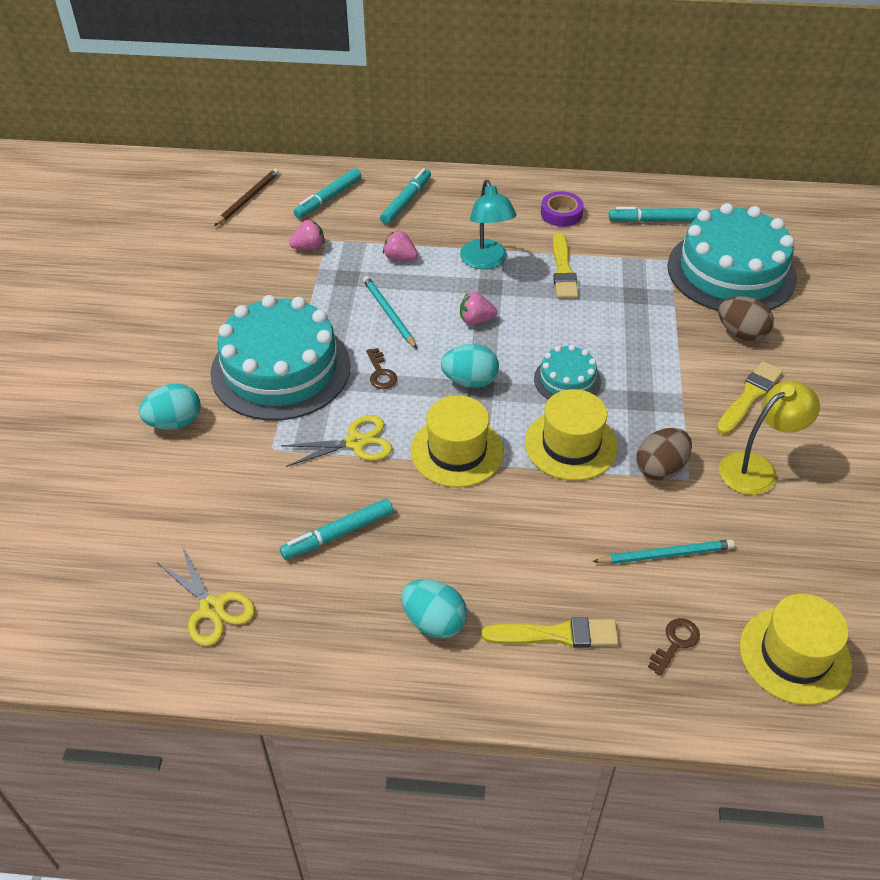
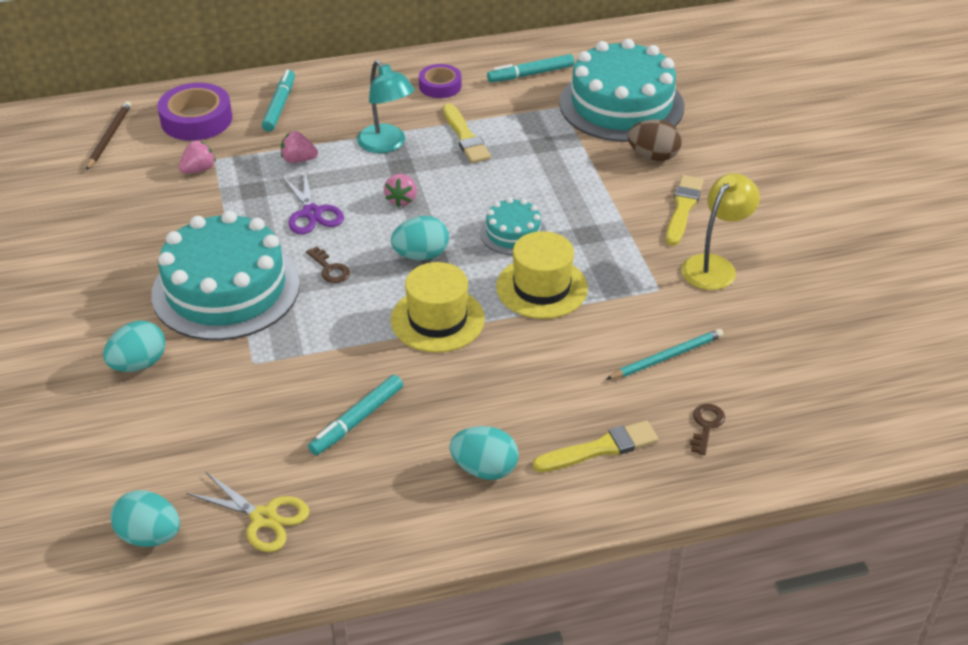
camera: 20 degrees left, 5 degrees down
(108, 595) = (150, 536): none -> turquoise egg
(328, 199) = (196, 119): turquoise marker -> purple tape
(356, 442) = (335, 336): yellow scissors -> none
(388, 313) = (311, 213): turquoise pencil -> purple scissors
(476, 320) = (401, 200): pink strawberry -> pink strawberry turned 60 degrees counterclockwise
(660, 468) = (631, 287): brown egg -> none
(794, 655) = (809, 407): yellow hat -> none

